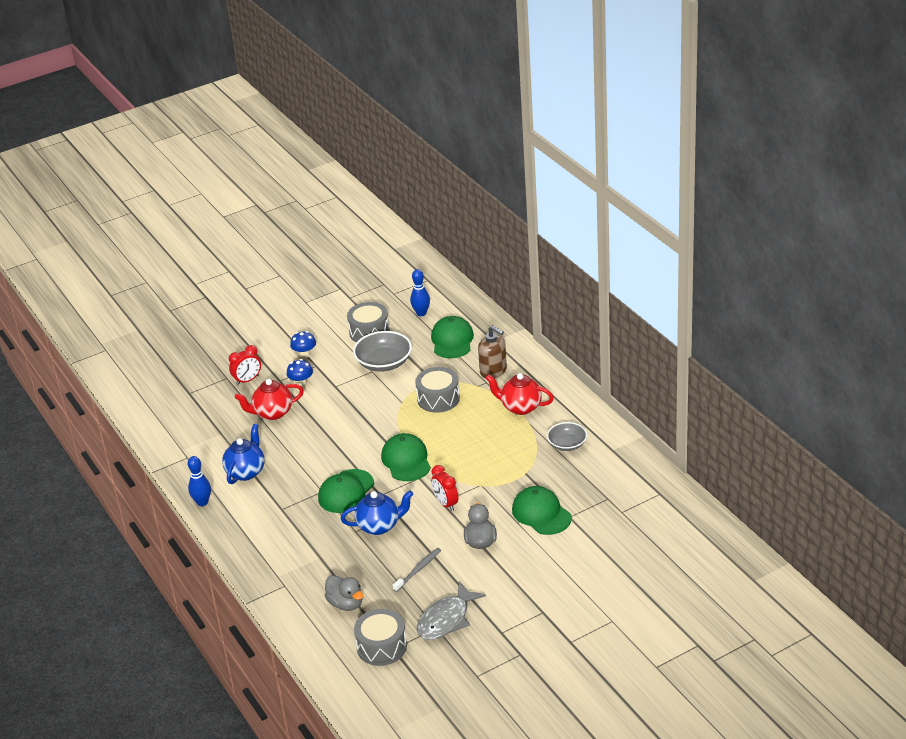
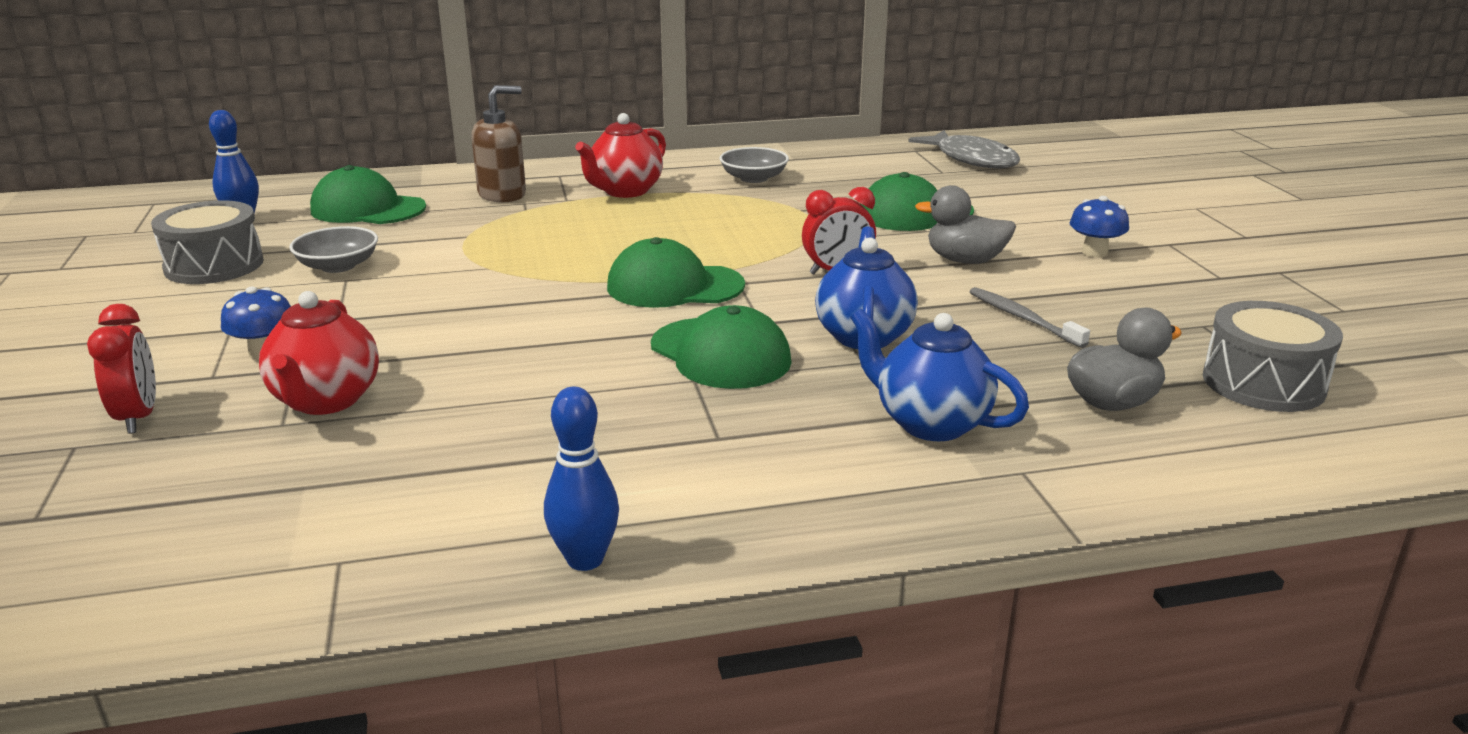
camera: 75 degrees left, 10 degrees down
(246, 472) = (520, 468): blue teapot -> blue teapot (930, 423)
(304, 354) = (165, 335): blue mushroom -> blue mushroom (1094, 252)
(384, 363) = (338, 266): grey bowl -> grey bowl, size x0.64
(438, 399) = (520, 239): grey drum -> none
(446, 619) = (1180, 313): grey fish -> grey fish (972, 159)

